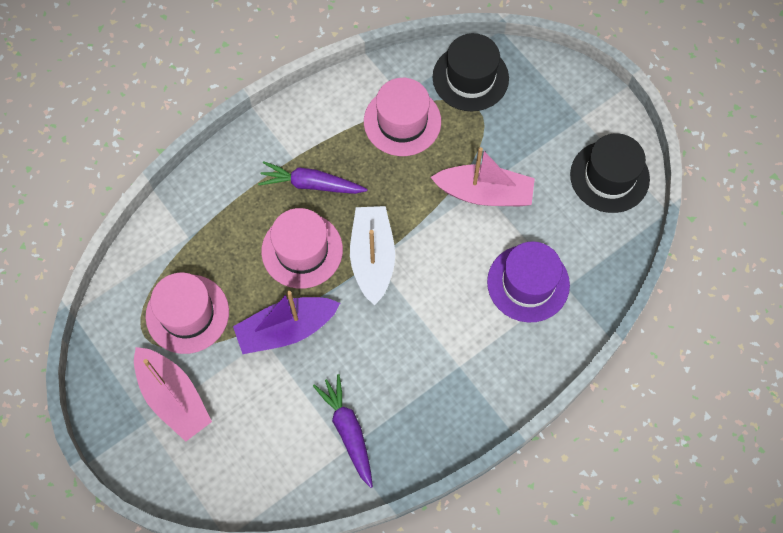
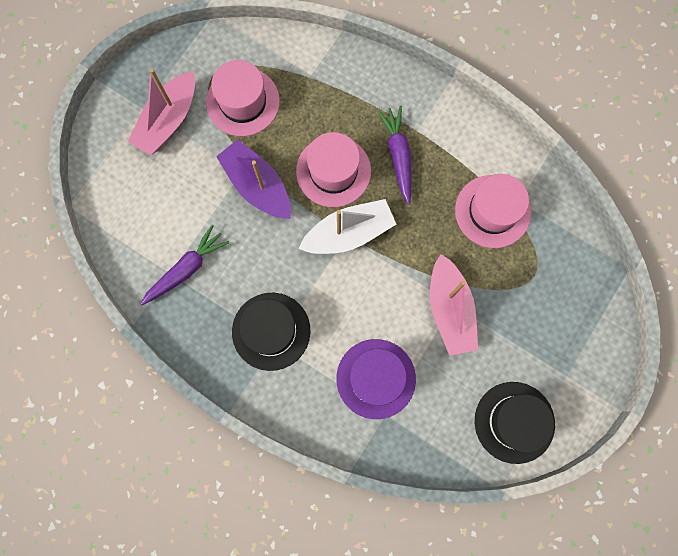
camera: 70 degrees right, 10 degrees up
(470, 78) = (565, 257): black hat -> black hat (271, 331)

